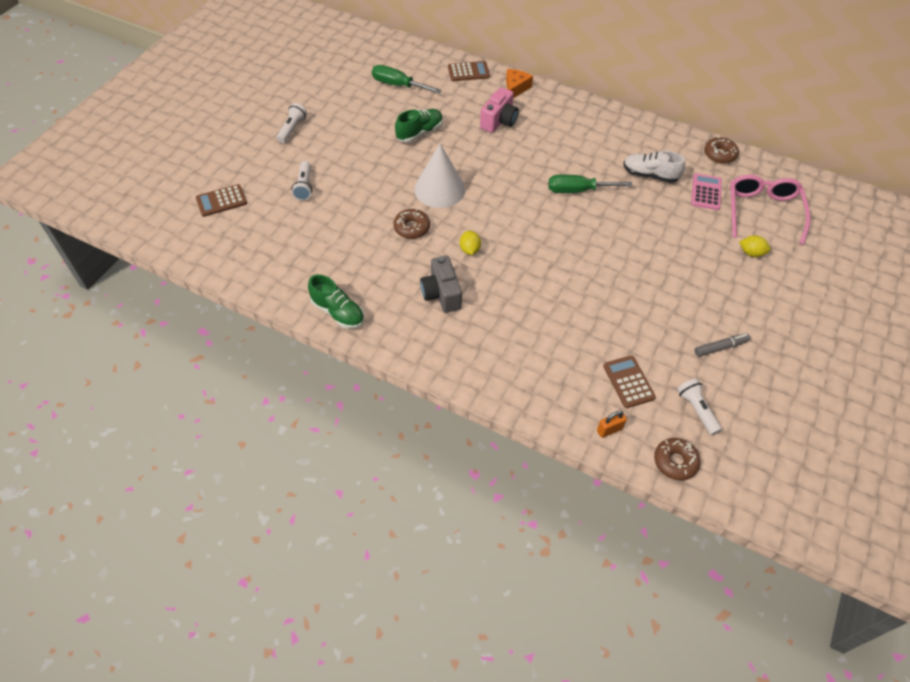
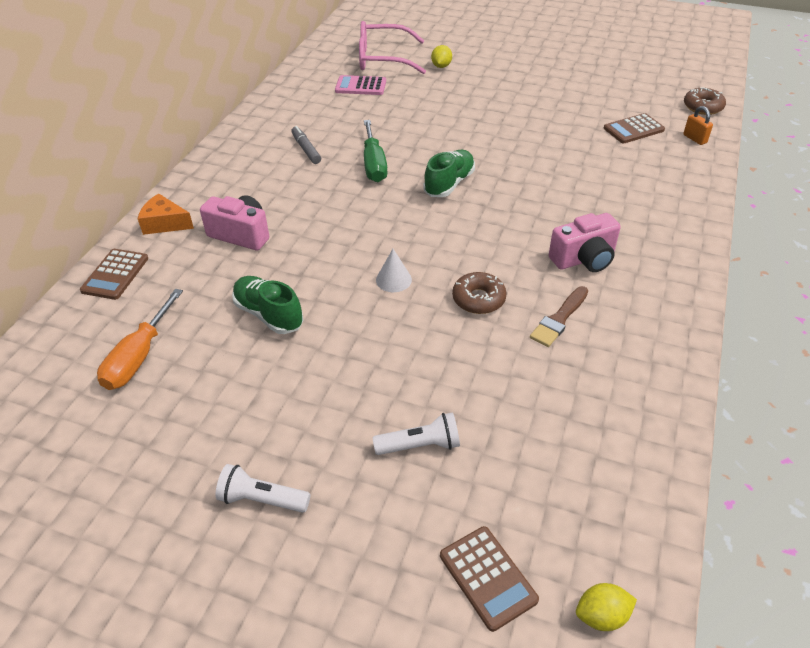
camera: 95 degrees left, 10 degrees down
(338, 312) = (662, 353): green shoe -> green shoe (449, 184)
(383, 265) = (559, 319): none -> brown brush
(398, 85) = (138, 357): green screwdriver -> orange screwdriver
(439, 189) = (393, 280): white cone -> white cone, size x0.47
(441, 294) = (584, 259): grey camera -> pink camera
(468, 72) = (115, 274): brown calculator -> brown calculator turned 150 degrees counterclockwise
(469, 249) = (500, 242): yellow lemon -> yellow lemon (601, 616)
(650, 175) = (339, 117): white shoe -> none
(696, 410) = (642, 96): white flashlight -> none
(719, 154) = (300, 77): brown donut -> none
(720, 347) = (565, 84): grey marker -> grey marker (306, 149)

